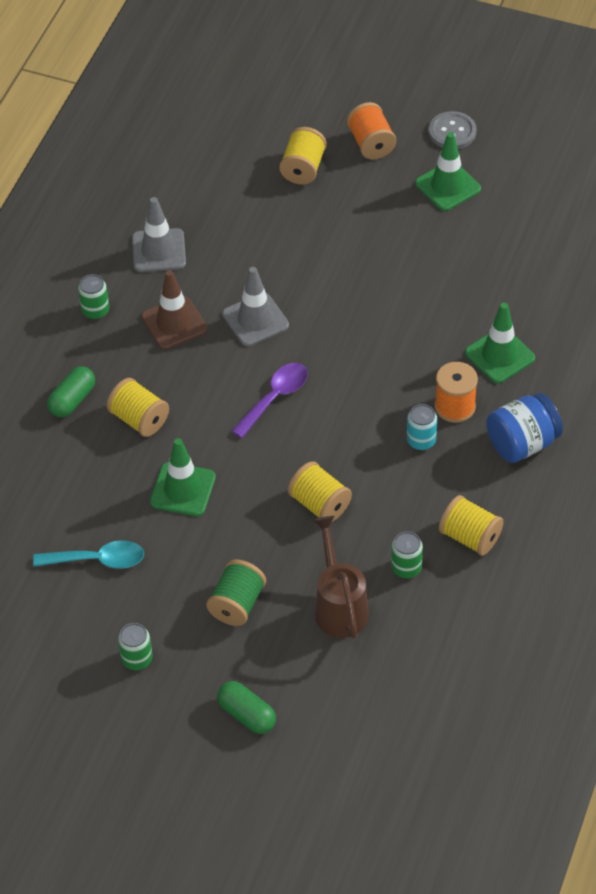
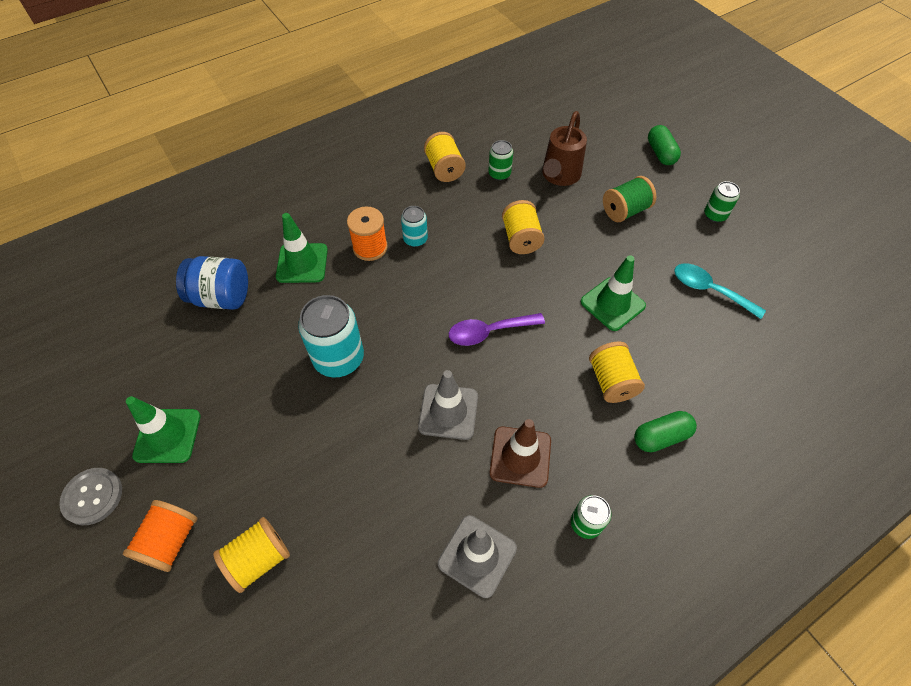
camera: 145 degrees left, 5 degrees up
(380, 304) = (339, 358): none -> turquoise can
(522, 443) = (355, 200): blue jar -> blue jar (222, 297)

